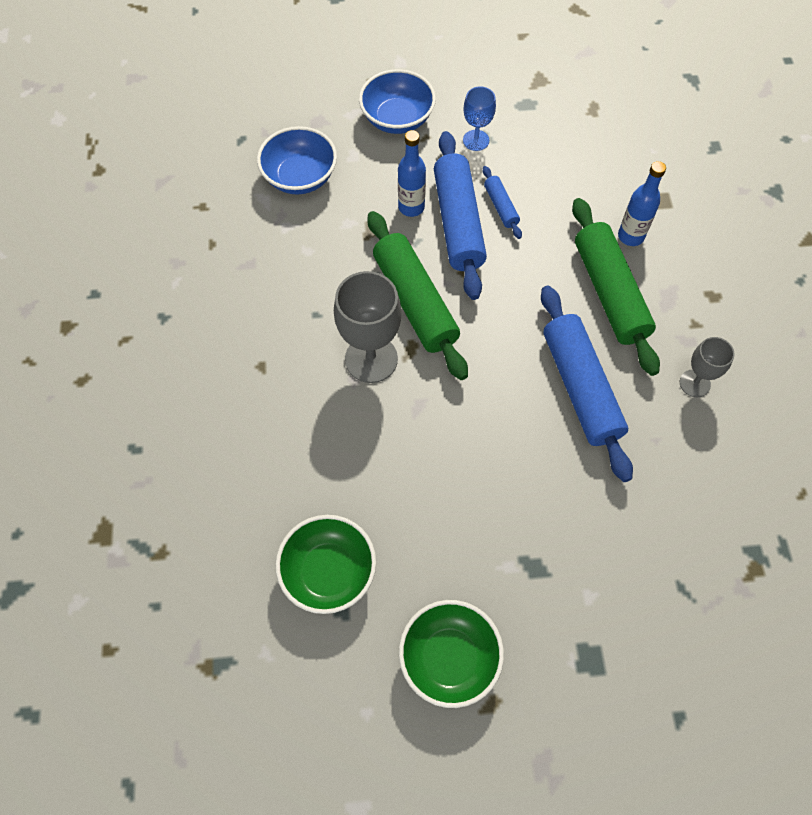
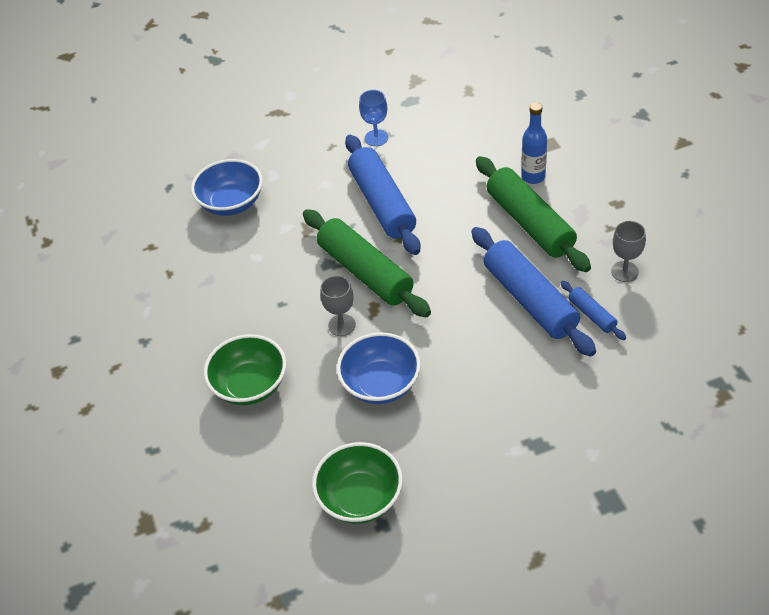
camera: 10 degrees left, 15 degrees down
(371, 359) = (342, 325): grey goblet -> grey goblet, size x0.57
(397, 119) = (302, 138): blue bowl -> blue bowl (380, 384)
(411, 207) = (337, 201): blue bottle -> none
(449, 658) = (488, 534): green bowl -> green bowl (250, 385)
(501, 207) = (415, 182): blue rolling pin -> blue rolling pin (592, 315)

